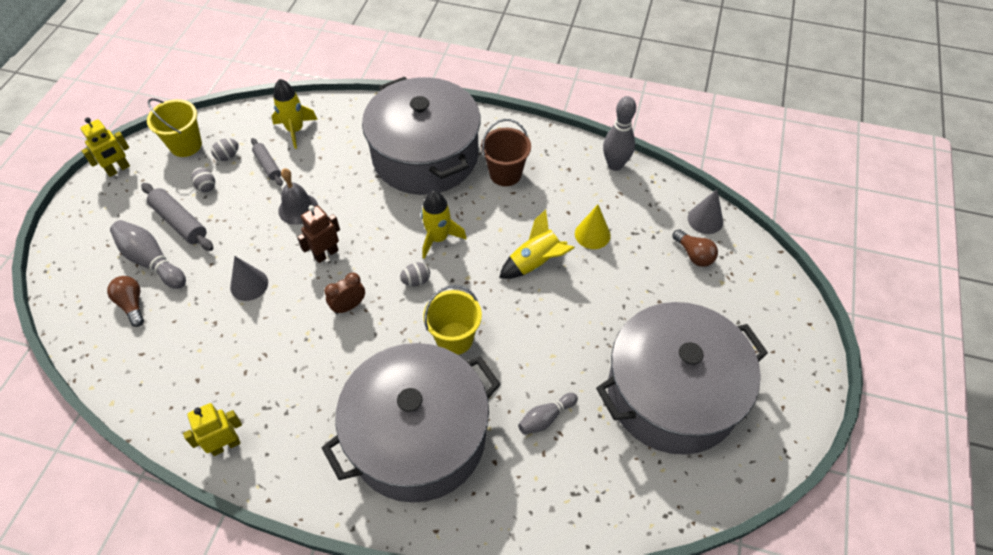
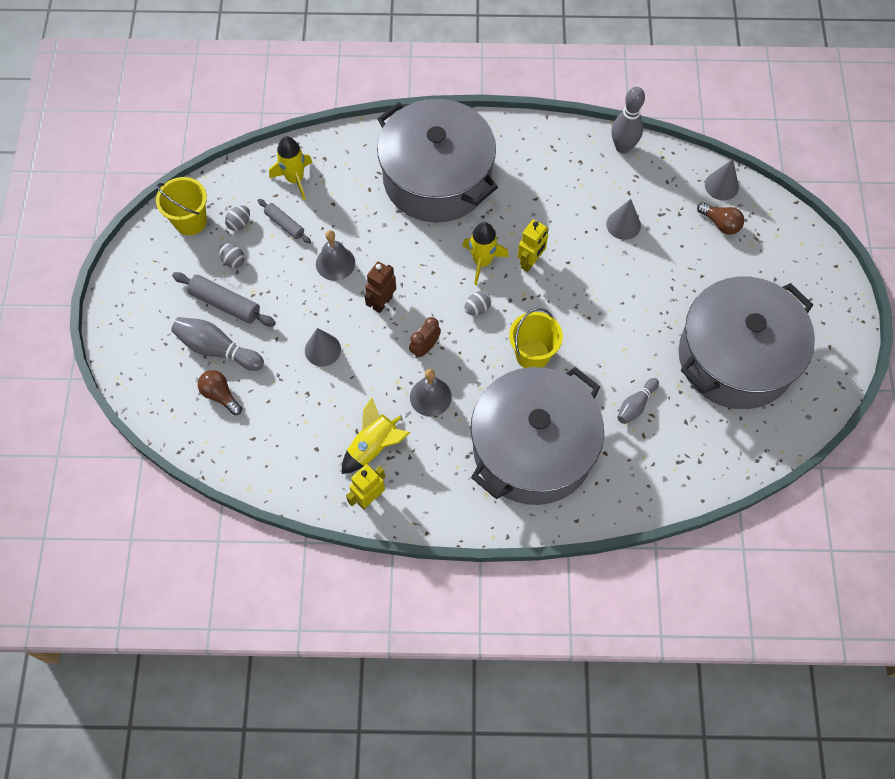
camera: 15 degrees left, 10 degrees up
(118, 169) = (134, 263): yellow robot -> yellow robot (530, 262)
(333, 356) = (430, 397): none -> grey bell
(505, 174) = (521, 180): brown bucket -> none
(535, 263) = (580, 265): yellow rocket -> yellow rocket (374, 446)
(592, 234) = (623, 224): yellow cone -> grey cone

